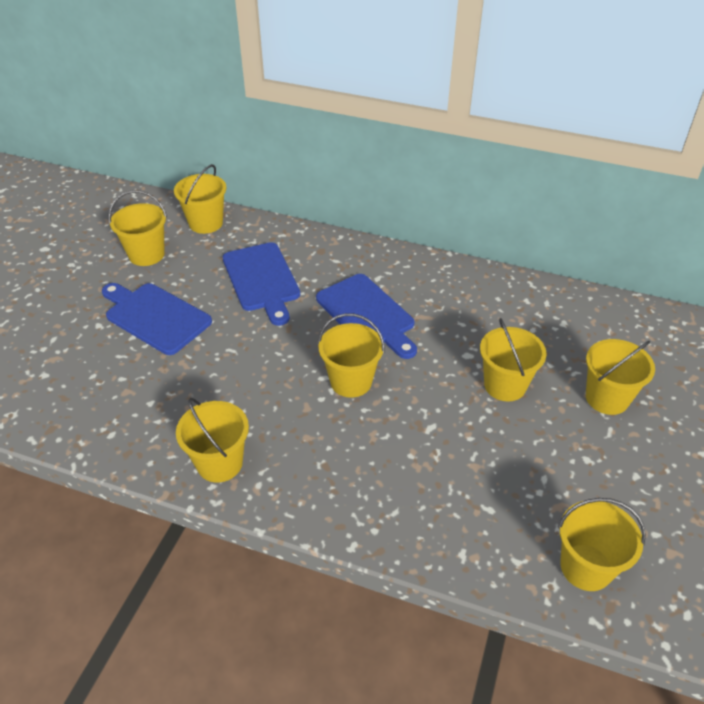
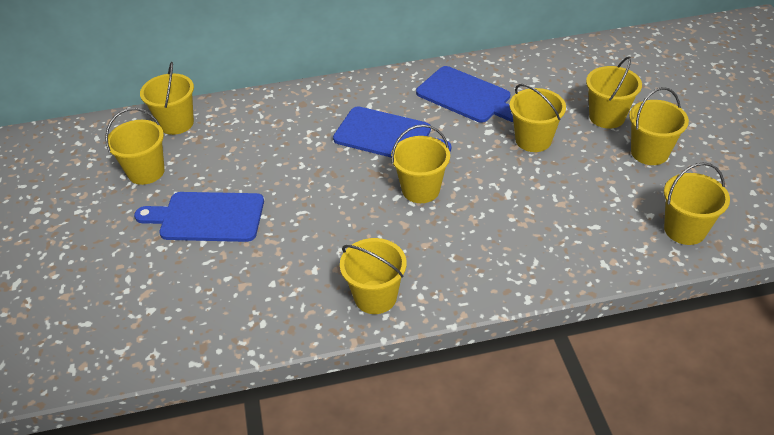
camera: 30 degrees left, 0 degrees up
(262, 280) = (274, 147): blue cutting board -> blue cutting board (467, 96)
(621, 460) = (649, 152): none -> yellow bucket

